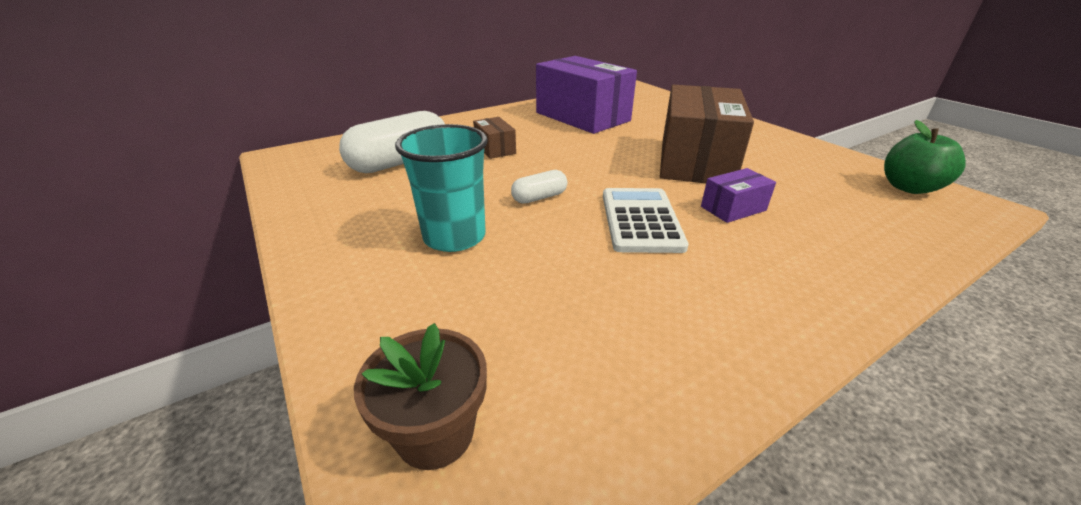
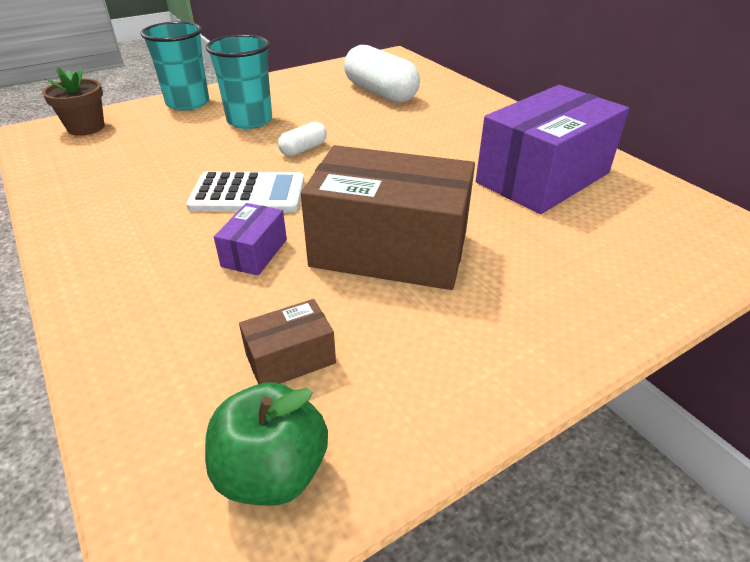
camera: 90 degrees right, 5 degrees up
(361, 305) = (188, 103): none -> turquoise cup
(495, 149) = (416, 127): brown box -> brown box (290, 359)
(539, 197) = (303, 149): white capsule -> white capsule turned 75 degrees clockwise
(733, 208) = (254, 253): purple box -> purple box turned 45 degrees clockwise

